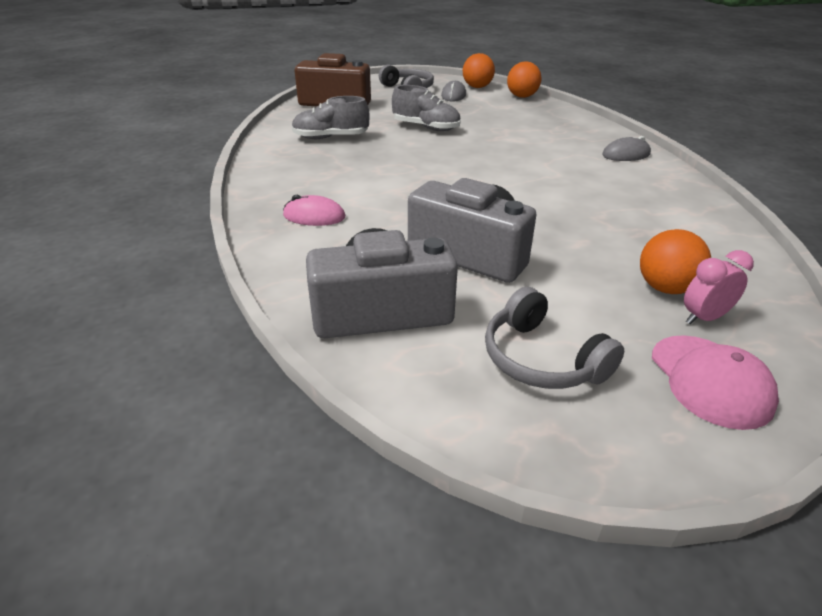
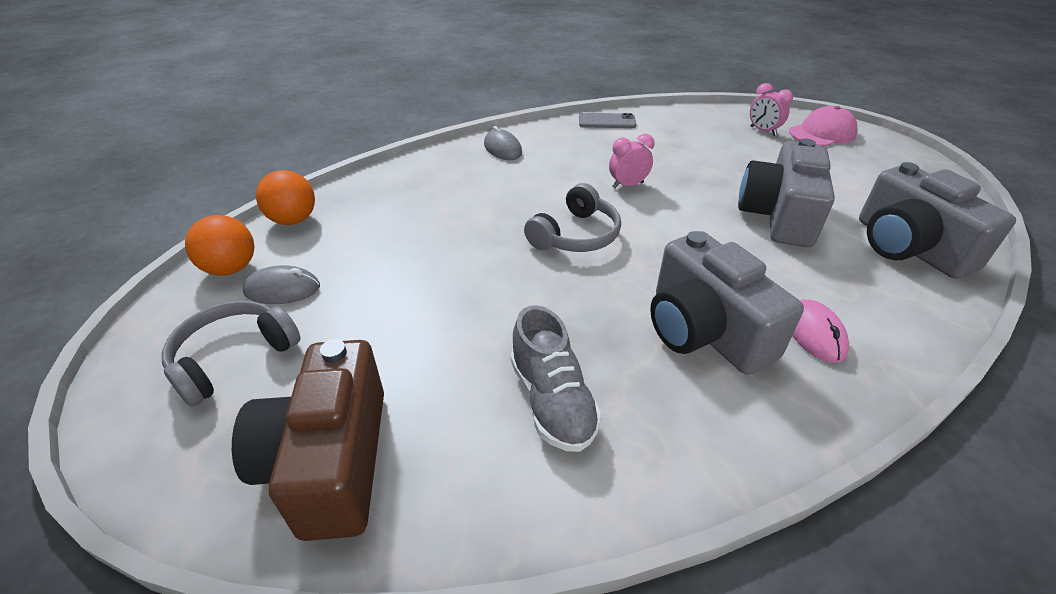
camera: 105 degrees left, 5 degrees up
(347, 182) = (704, 330): none -> grey camera
(426, 128) = (463, 294): grey shoe -> none
(541, 359) = (870, 178): grey headphones -> grey headphones (576, 235)
(549, 194) = (628, 185): none -> pink clock
(665, 288) = (741, 140): orange ball -> none
(706, 210) = (607, 121): none -> grey phone

